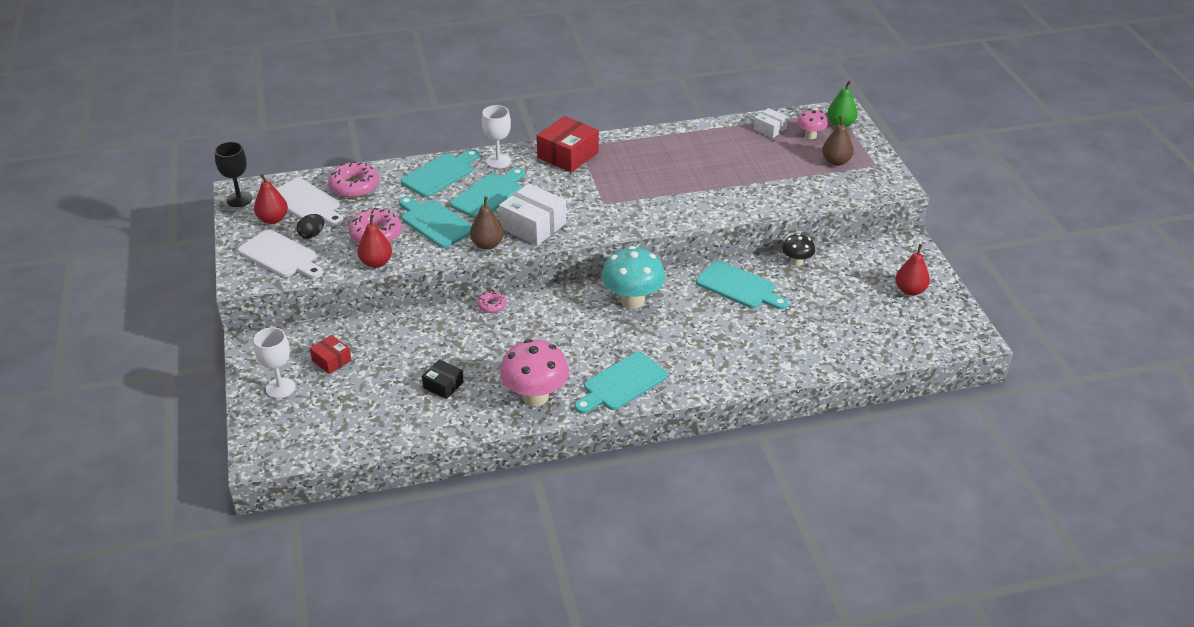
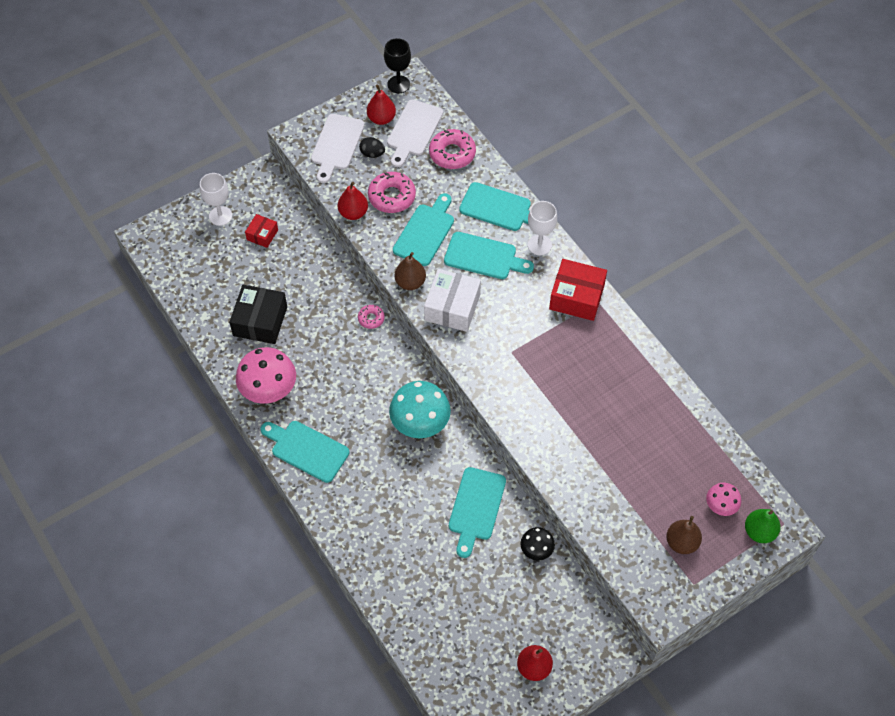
camera: 70 degrees right, 20 degrees up
(443, 385) = (260, 321): black box -> black box, size x1.81
(770, 129) = (713, 463): white box -> none

